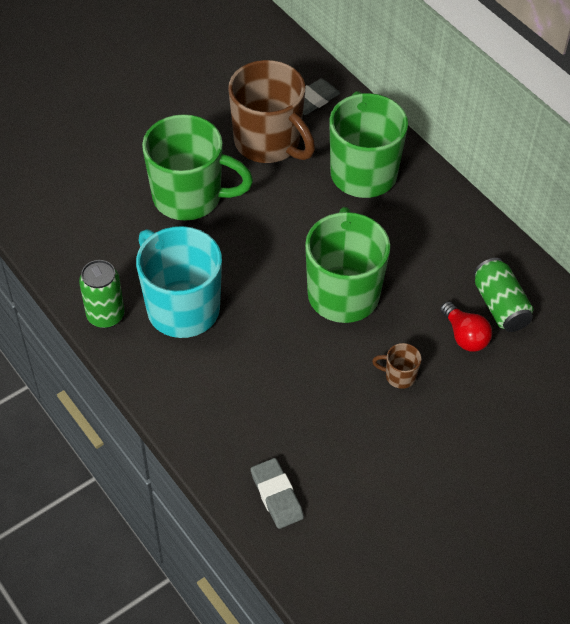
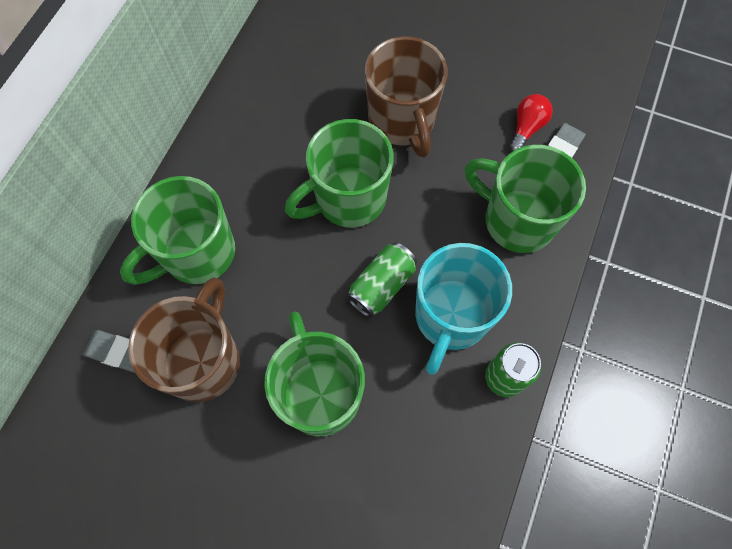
camera: 120 degrees left, 15 degrees up
(230, 408) = (516, 220): none -> green mug
(399, 376) = (402, 122): brown mug -> brown mug, size x2.47
(464, 336) = (334, 96): red light bulb -> red light bulb (526, 128)
(500, 306) = (288, 86): green can -> green can (381, 285)

